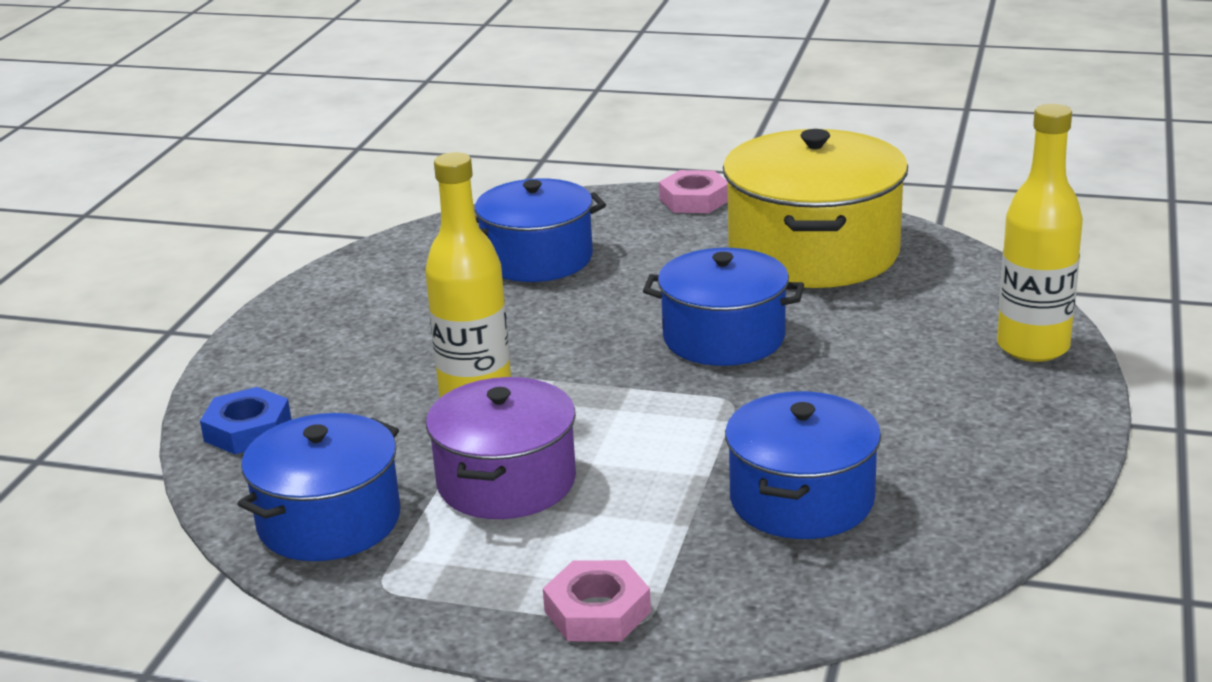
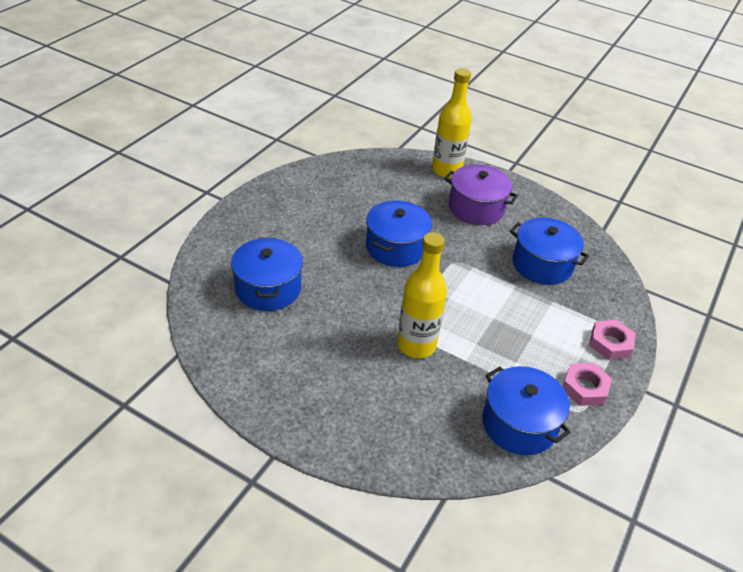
camera: 80 degrees left, 15 degrees up
(247, 430) = (412, 449): blue nut -> none
(506, 481) = (501, 350): purple pot -> purple pot (476, 208)
(694, 200) = (235, 215): pink nut -> pink nut (584, 388)
(813, 252) = (325, 196): yellow pot -> none

